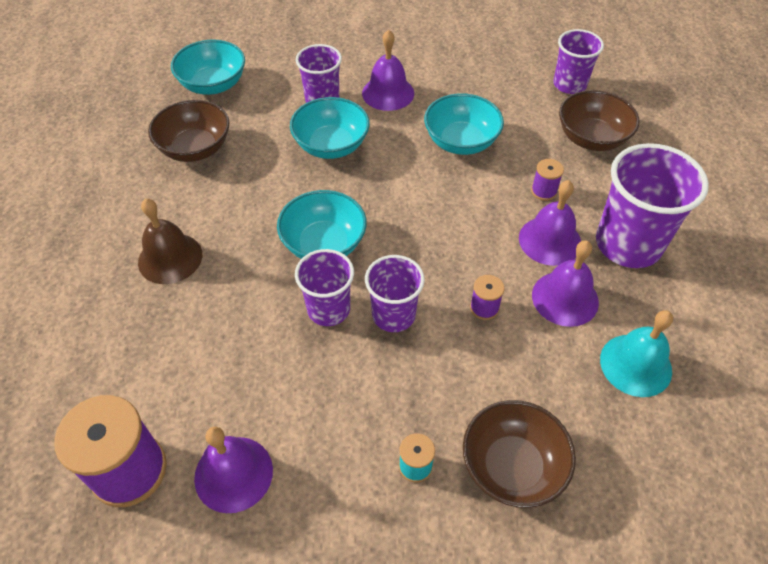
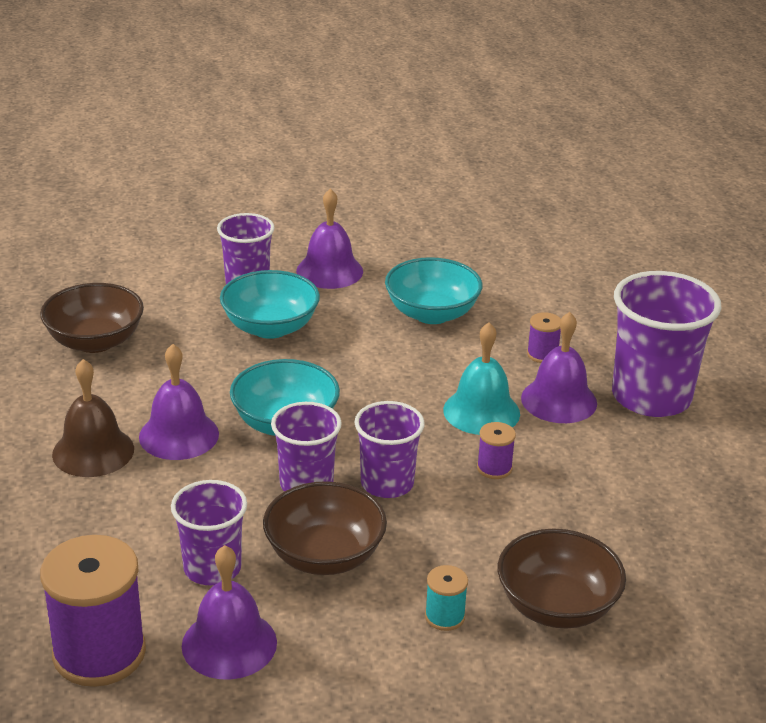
camera: 10 degrees left, 20 degrees down
(213, 85) = (101, 275): turquoise bowl -> none
(565, 298) = (587, 452): purple bell -> purple bell (179, 435)
(569, 84) = (553, 250): purple cup -> purple cup (212, 568)
(591, 138) = (589, 300): brown bowl -> brown bowl (324, 556)
(635, 365) = (679, 505): turquoise bell -> turquoise bell (481, 411)

